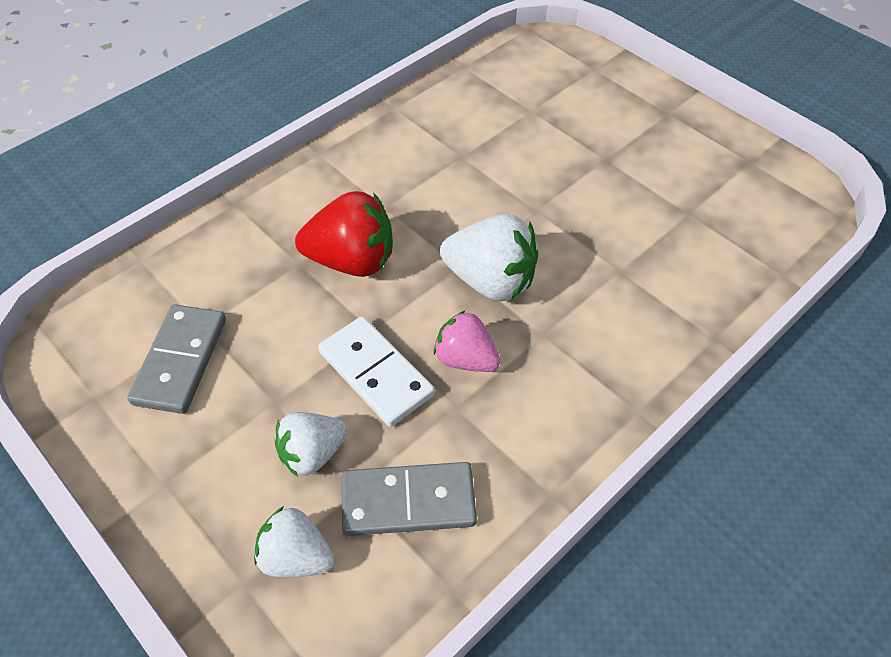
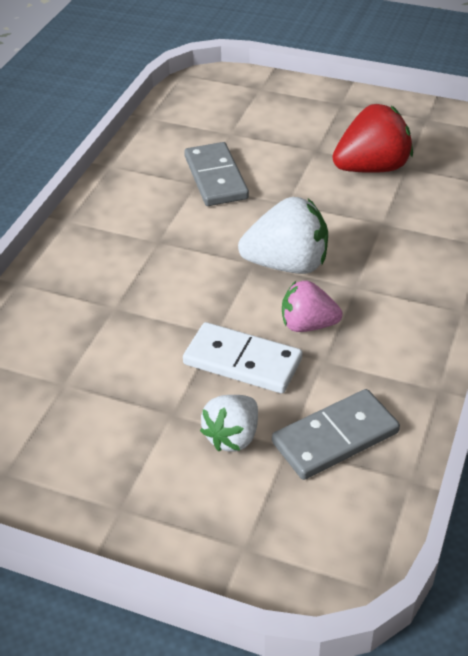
camera: 25 degrees left, 10 degrees down
(180, 361) = (63, 416): grey domino -> grey domino (215, 178)
(296, 556) = (274, 511): white strawberry -> none
(352, 261) = (160, 289): red strawberry -> red strawberry (372, 168)

